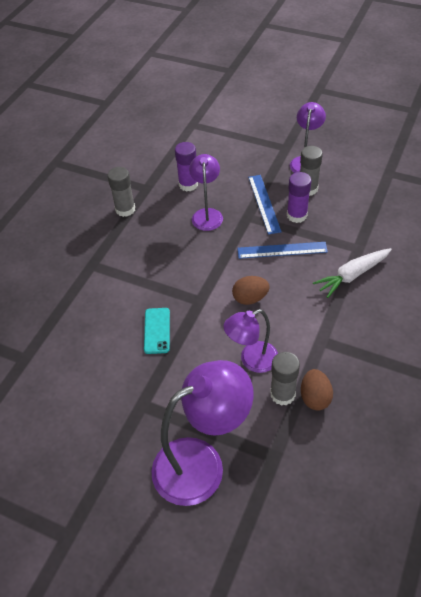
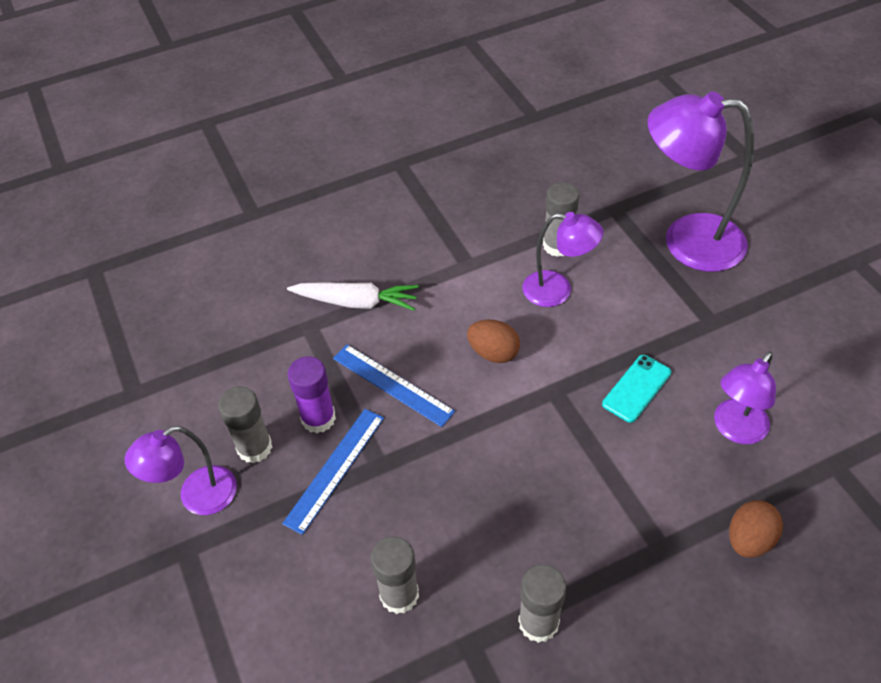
camera: 140 degrees left, 0 degrees up
(188, 184) = (399, 595): purple glue stick -> grey glue stick
(207, 214) = (427, 512): purple lamp -> purple lamp (735, 430)
(315, 397) = (530, 226): brown egg -> brown egg (749, 539)

